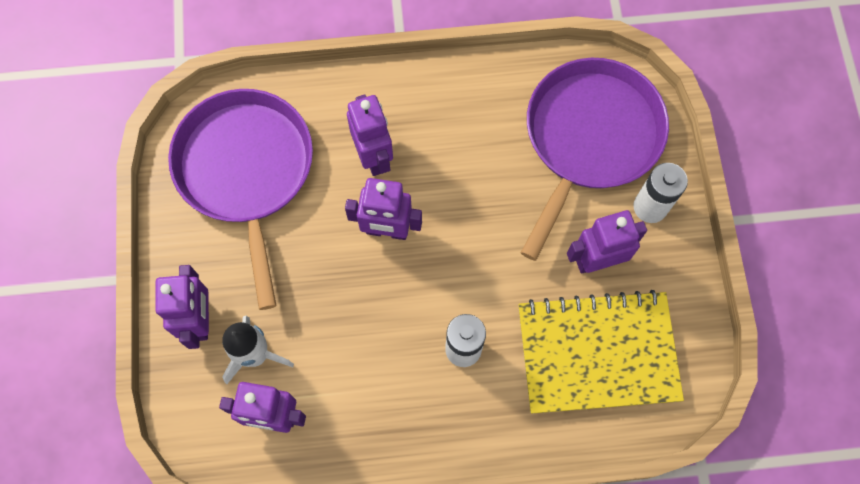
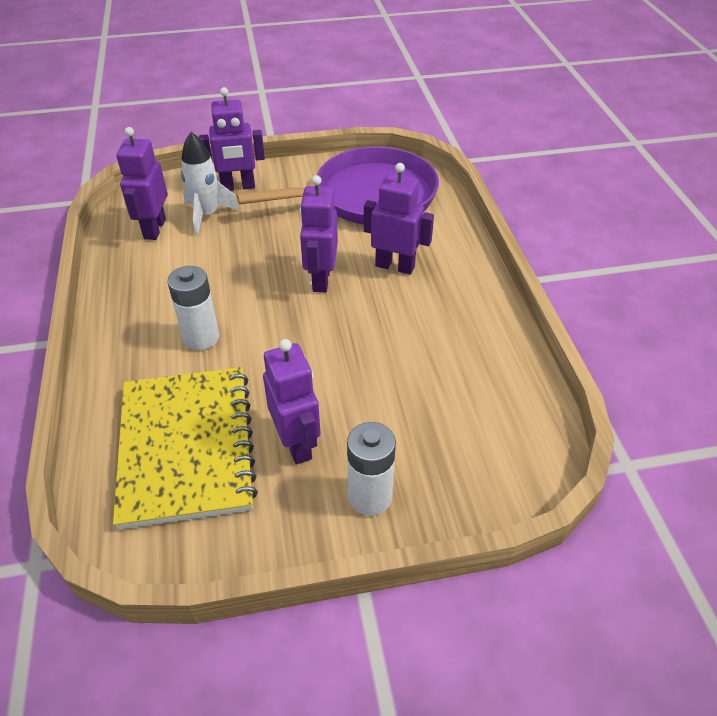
camera: 85 degrees right, 25 degrees down
(374, 157) = (395, 266): purple robot -> purple robot turned 135 degrees counterclockwise
(589, 138) = (452, 432): purple pan -> none

